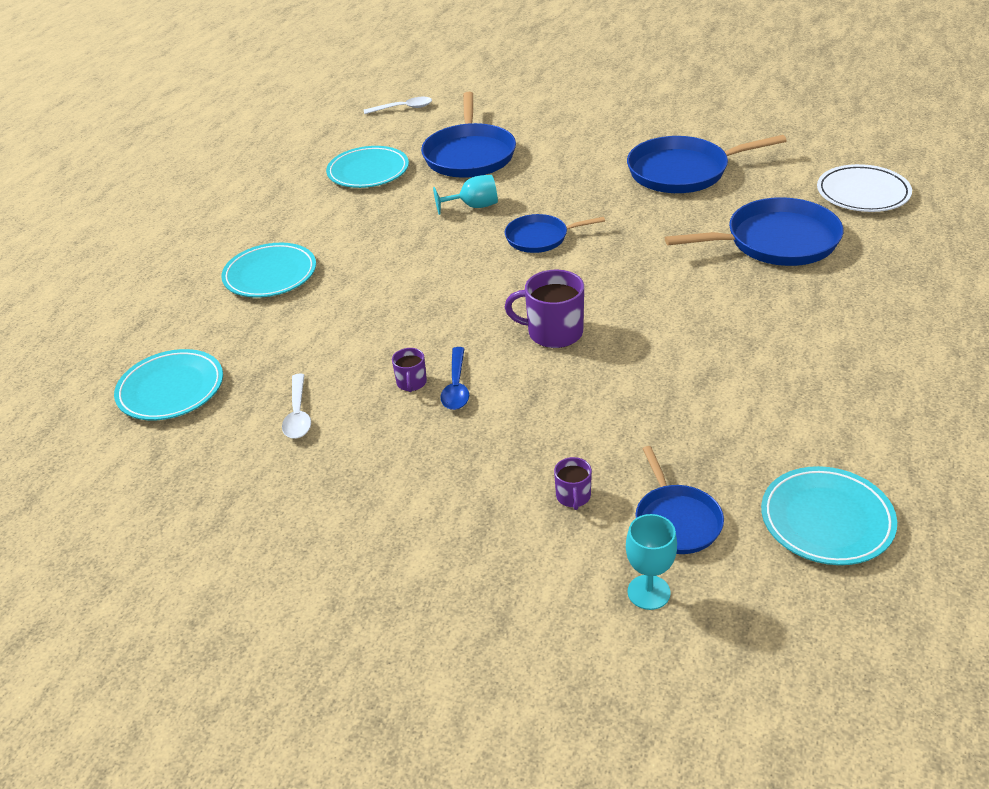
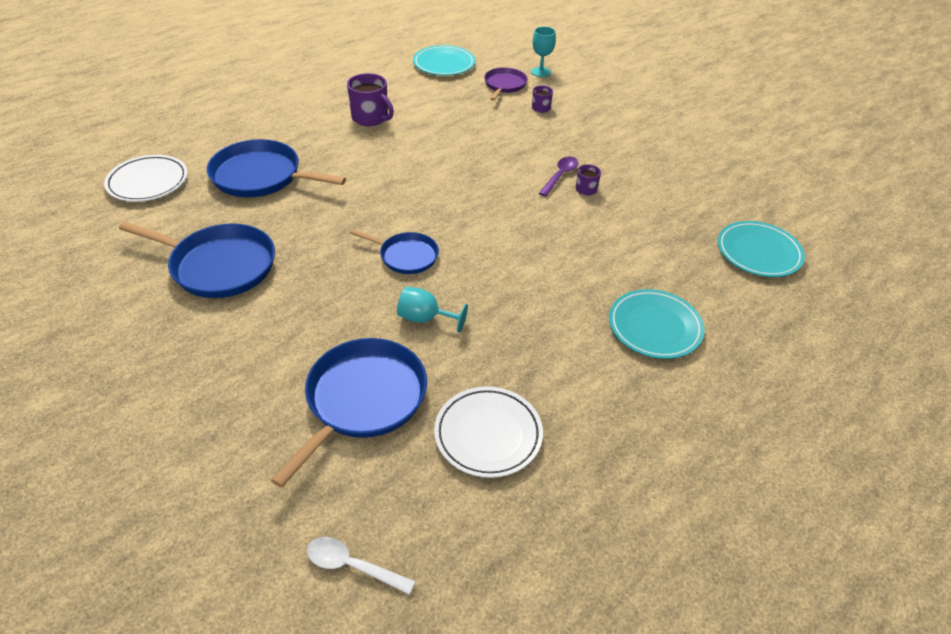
camera: 155 degrees left, 5 degrees up
(298, 414) = (669, 200): white spoon -> none
(368, 172) = (488, 434): turquoise plate -> white plate
(456, 386) = (560, 176): blue spoon -> purple spoon
(553, 332) = (473, 181): purple mug -> purple mug (371, 118)
(676, 520) = (504, 85): blue pan -> purple pan

